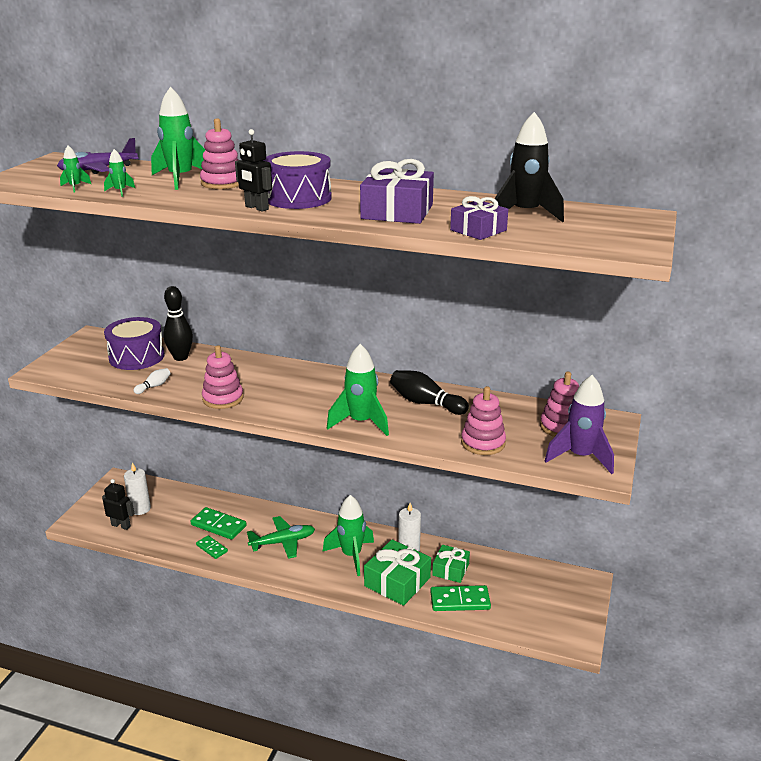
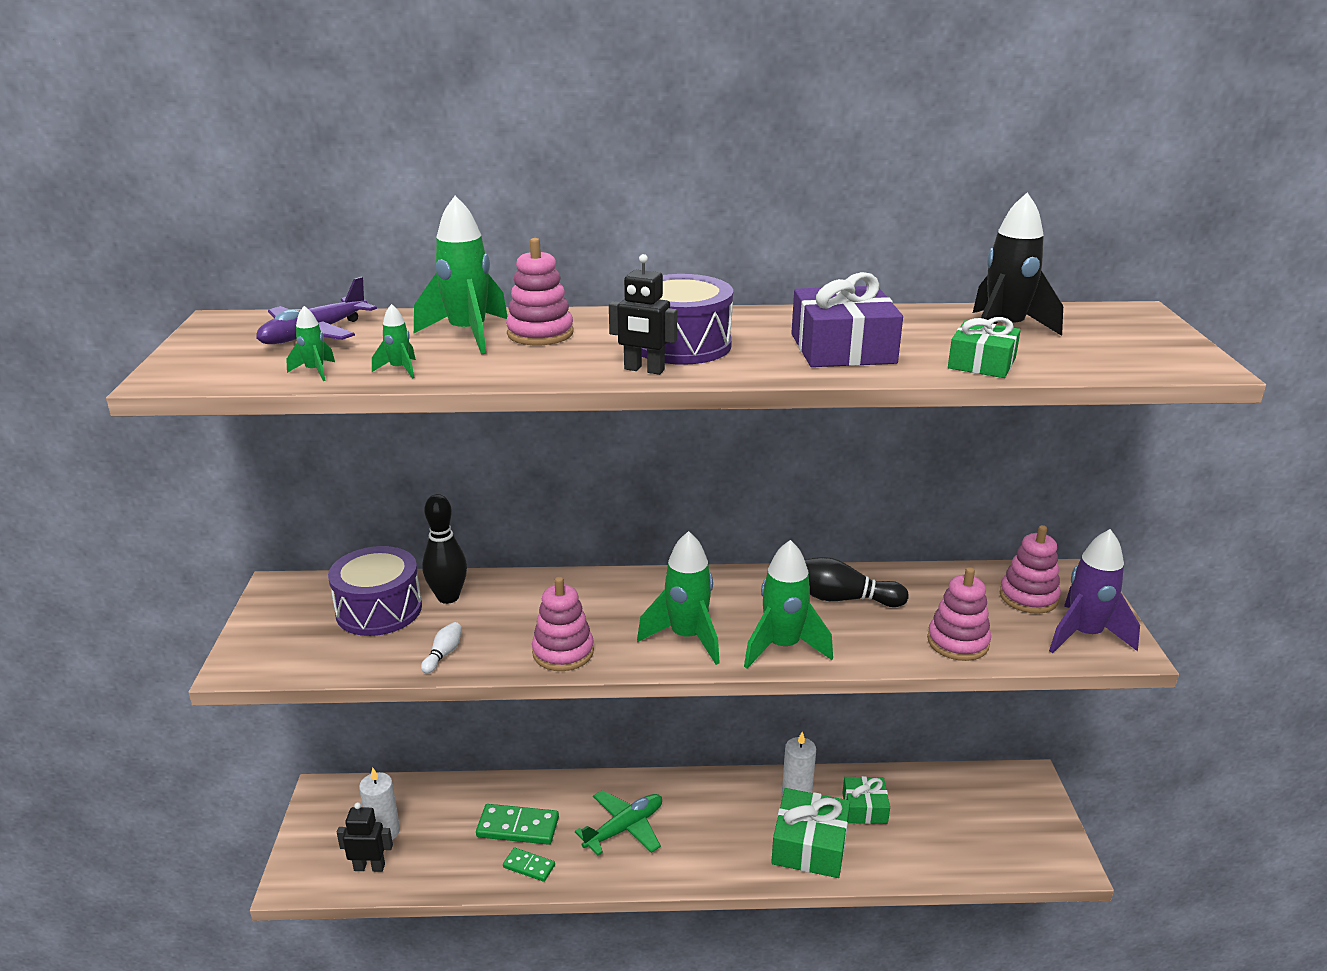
camera: 20 degrees left, 0 degrees up
(351, 555) = (728, 823): green rocket -> green rocket (687, 637)
(460, 600) = (902, 849): green domino -> none
(478, 230) = (982, 363): purple gift -> green gift

